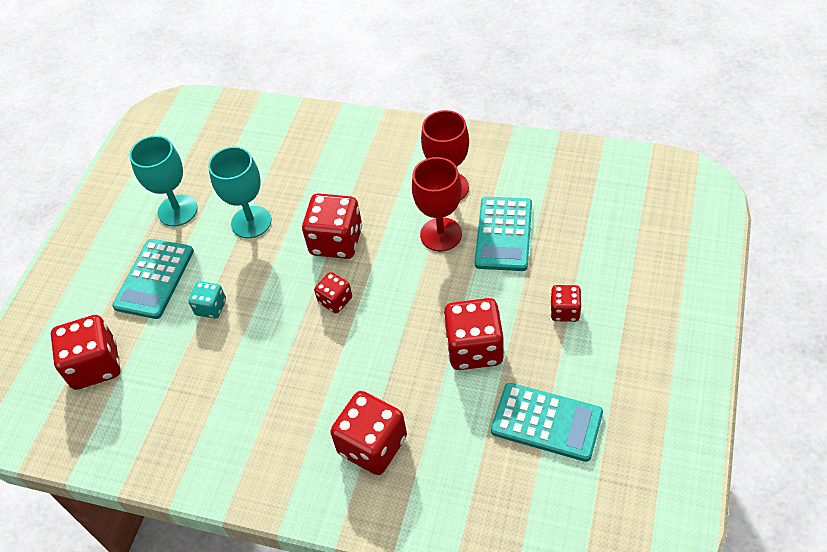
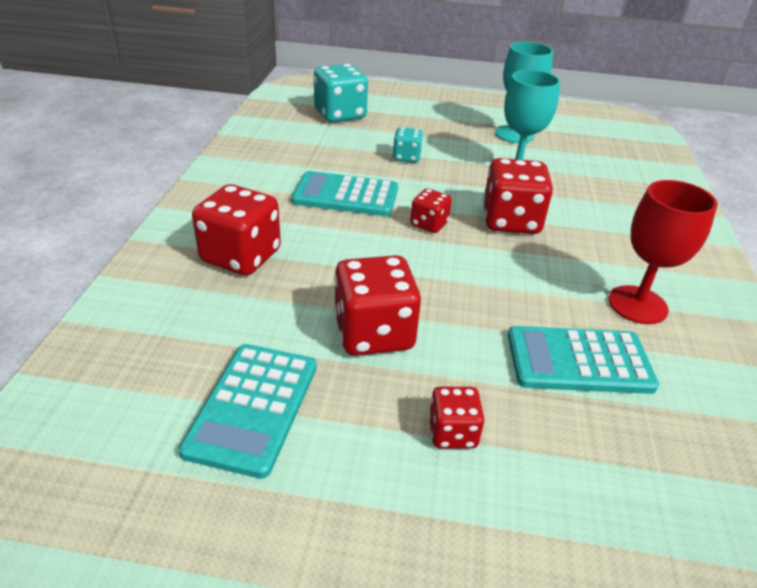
camera: 75 degrees right, 15 degrees down
(95, 365) = (340, 114): red dice -> turquoise dice
(154, 279) = (433, 130): turquoise calculator -> turquoise calculator (346, 195)
(441, 234) = (553, 299): red goblet -> none

